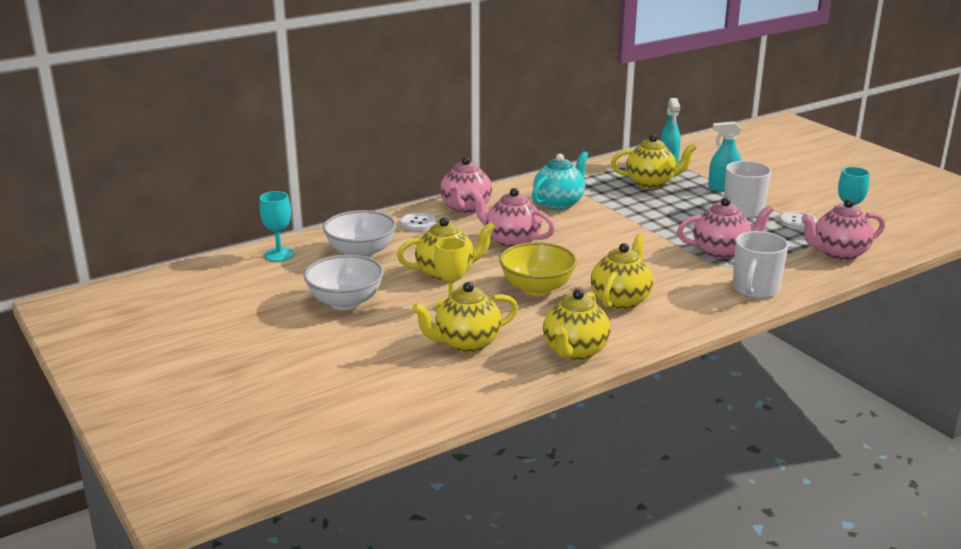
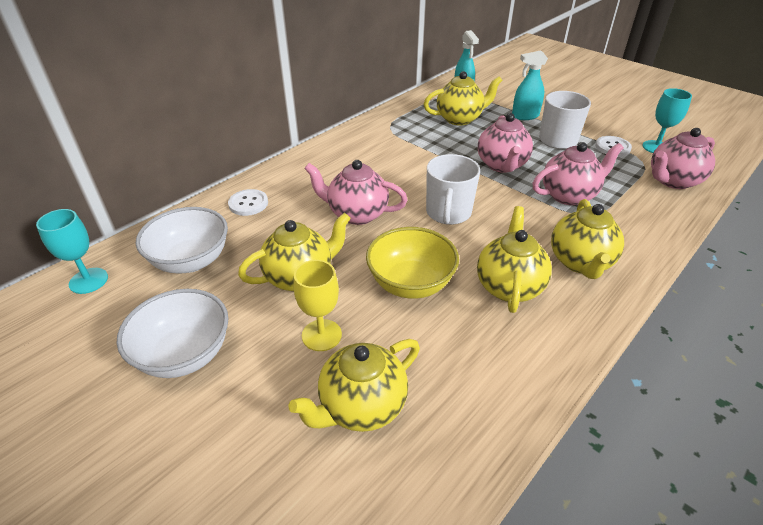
camera: 15 degrees left, 15 degrees up
(465, 208) = (294, 175): pink teapot -> pink teapot (502, 165)
(559, 203) = (385, 155): turquoise teapot -> none
(575, 352) = (500, 392): yellow teapot -> yellow teapot (580, 262)
(755, 289) = (632, 243): white mug -> white mug (448, 213)

